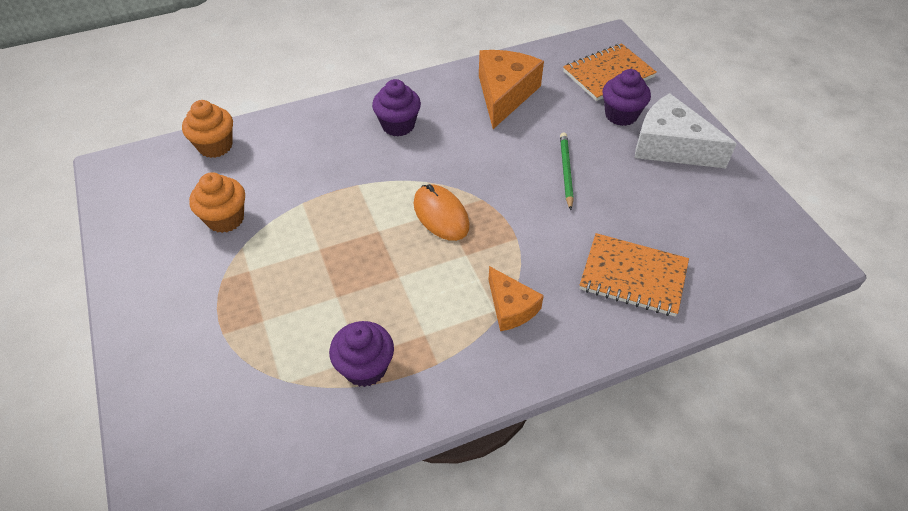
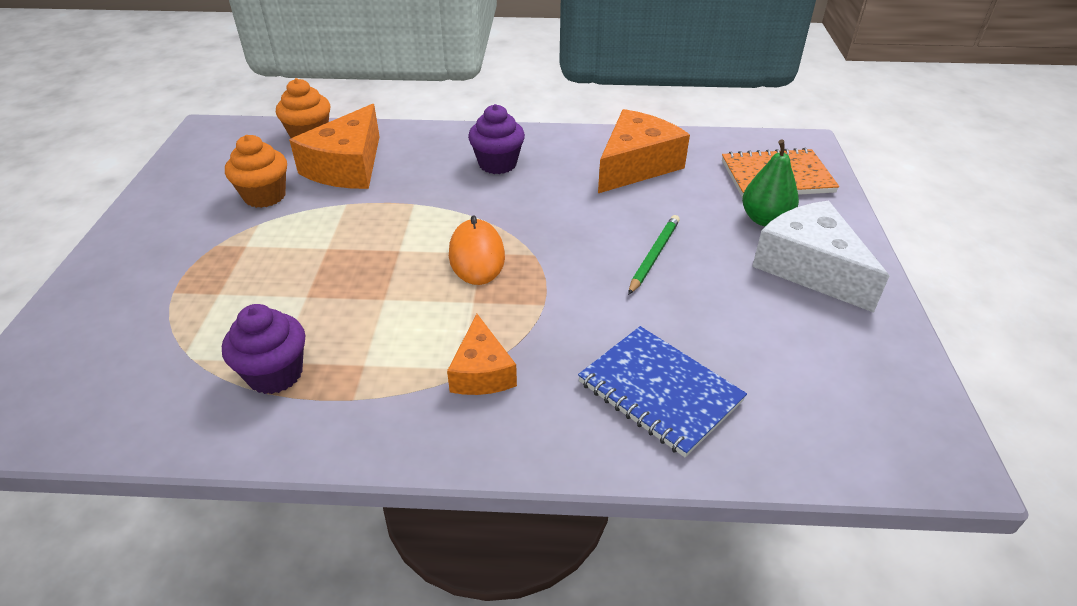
camera: 25 degrees right, 10 degrees down
(274, 167) = (347, 167): none -> orange cheese
(621, 115) = (765, 219): purple cupcake -> green pear
(633, 276) = (659, 392): orange notebook -> blue notebook

